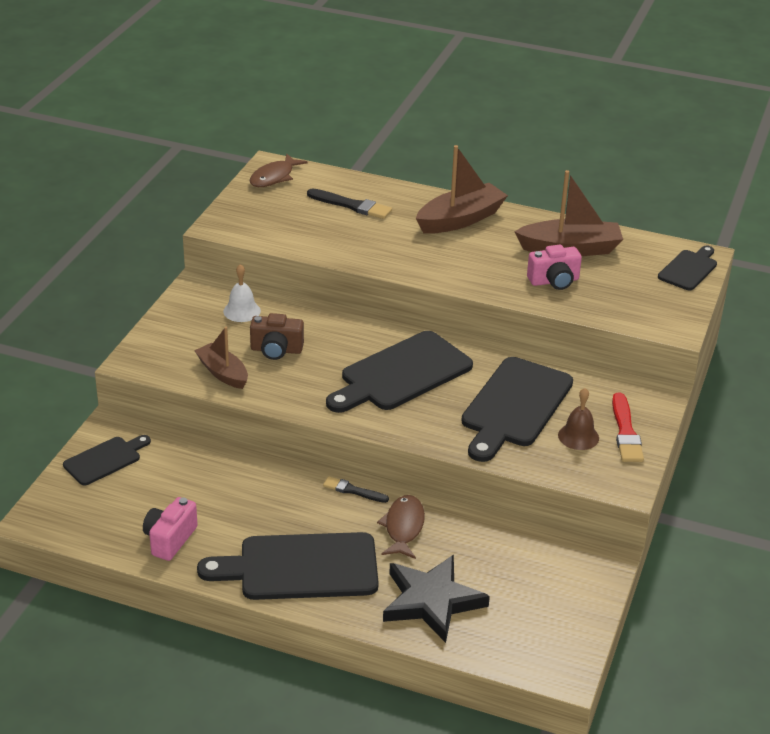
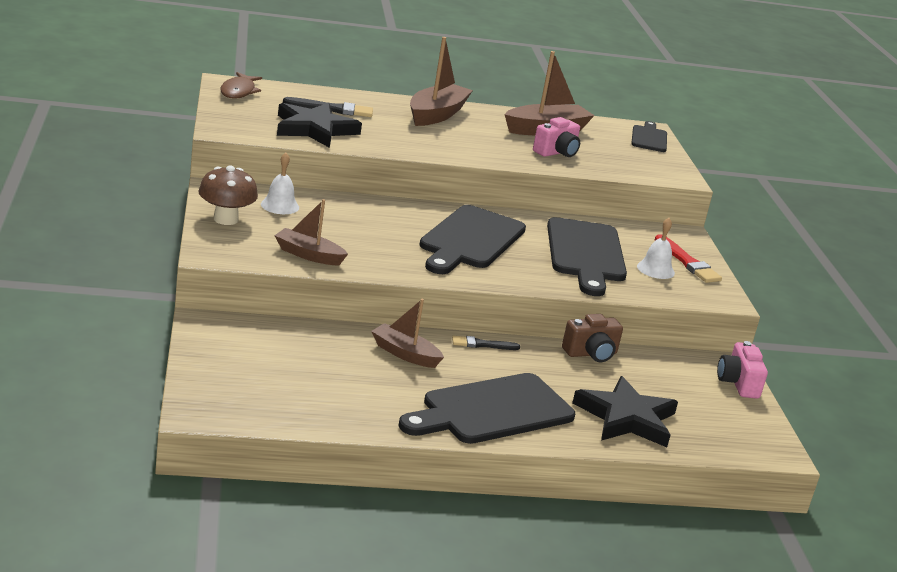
camera: 30 degrees left, 10 degrees down
(105, 460) = (225, 351): black cutting board -> none
(170, 539) = (350, 407): pink camera -> pink camera (738, 383)
(177, 322) = (225, 219): none -> brown mushroom
(267, 489) = (405, 354): none -> brown boat
(276, 350) = (341, 232): brown camera -> brown camera (591, 354)
(311, 231) = (314, 129): none -> black star
(403, 527) = (551, 366): brown fish -> none
(578, 436) = (655, 269): brown bell -> white bell

